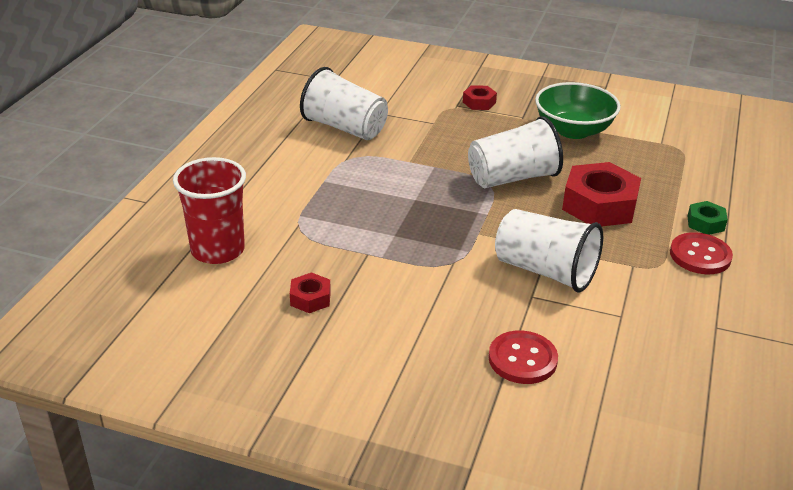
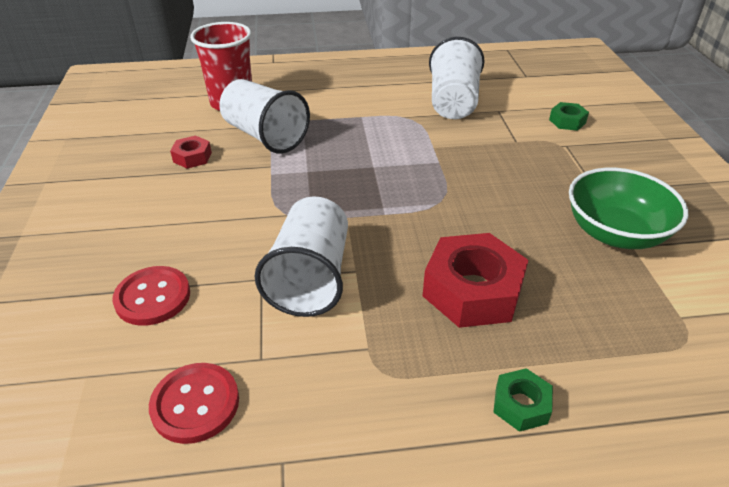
camera: 65 degrees right, 5 degrees up
(424, 91) = (567, 121): none -> green nut
(479, 102) = (589, 156): red nut -> none
(512, 178) = (466, 213): white cup -> white cup (265, 136)
(700, 255) = (436, 413): red button -> red button (195, 404)

